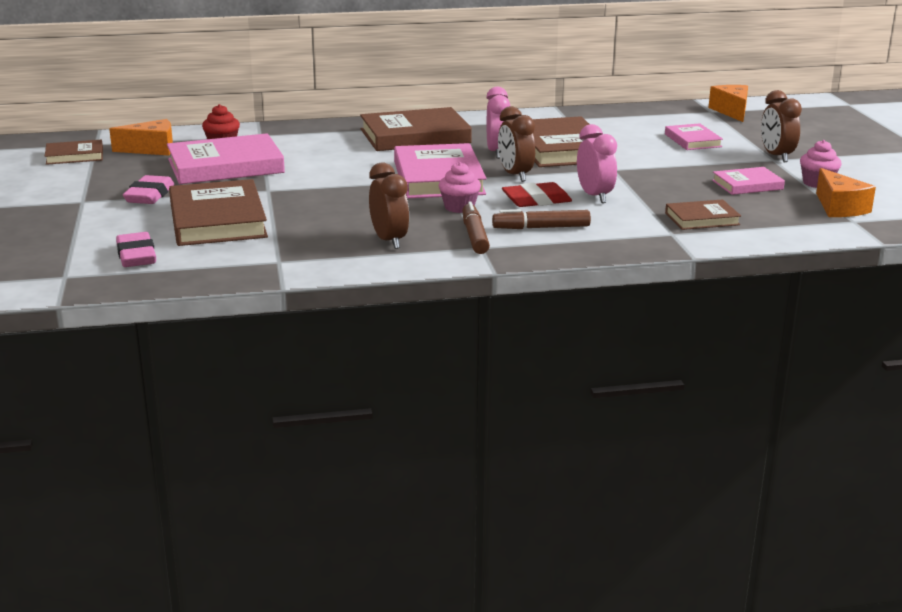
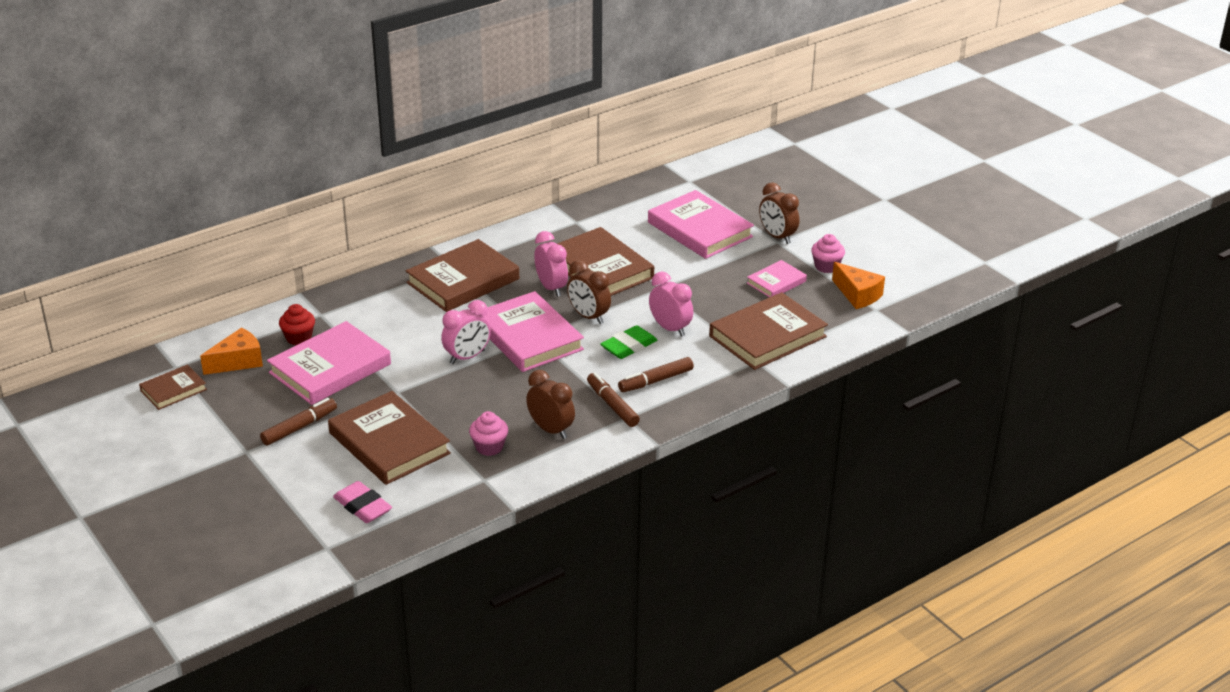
camera: 25 degrees left, 10 degrees up
(149, 195) = (299, 427): pink eraser -> brown marker
(362, 180) = (467, 357): none -> pink clock
(459, 207) = (574, 372): pink cupcake -> pink cupcake (489, 447)
(536, 200) = (628, 346): red eraser -> green eraser
(692, 140) = (700, 230): pink book -> pink book, size x1.87
(702, 219) = (767, 336): brown book -> brown book, size x1.87
(731, 111) = (706, 177): orange cheese -> none

